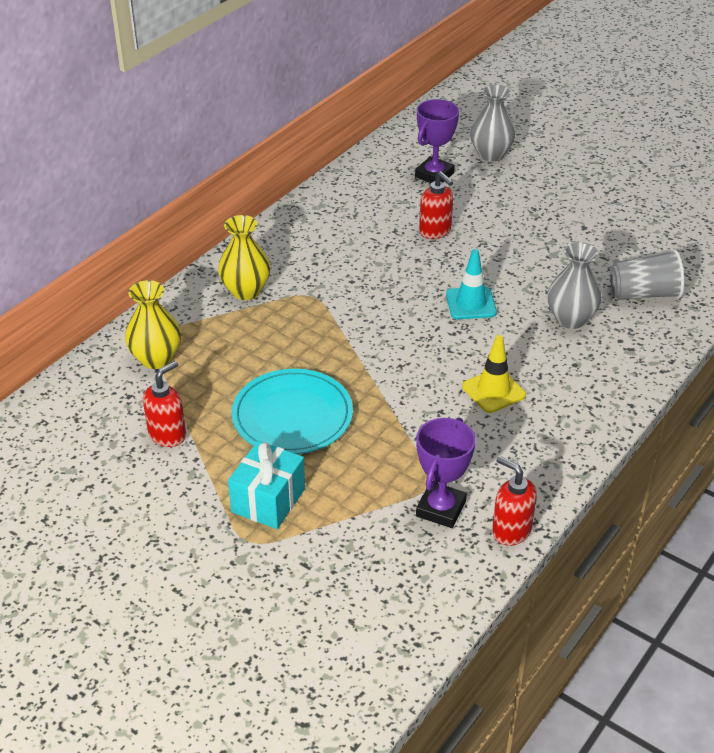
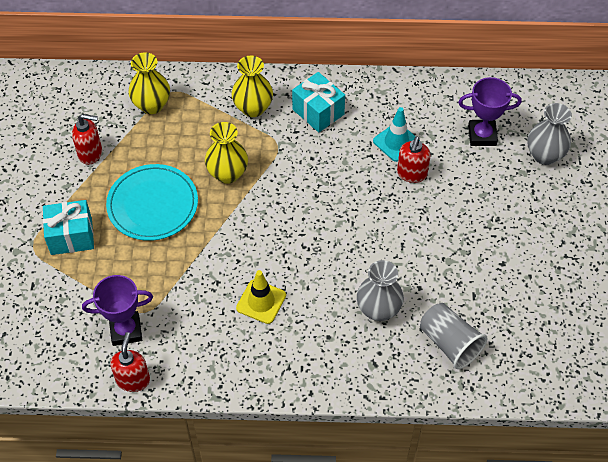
camera: 55 degrees right, 15 degrees up
(300, 252) = (318, 112): none -> turquoise gift
(310, 344) = (227, 174): none -> yellow vase
(471, 303) = (345, 239): turquoise traffic cone -> turquoise traffic cone (396, 142)

